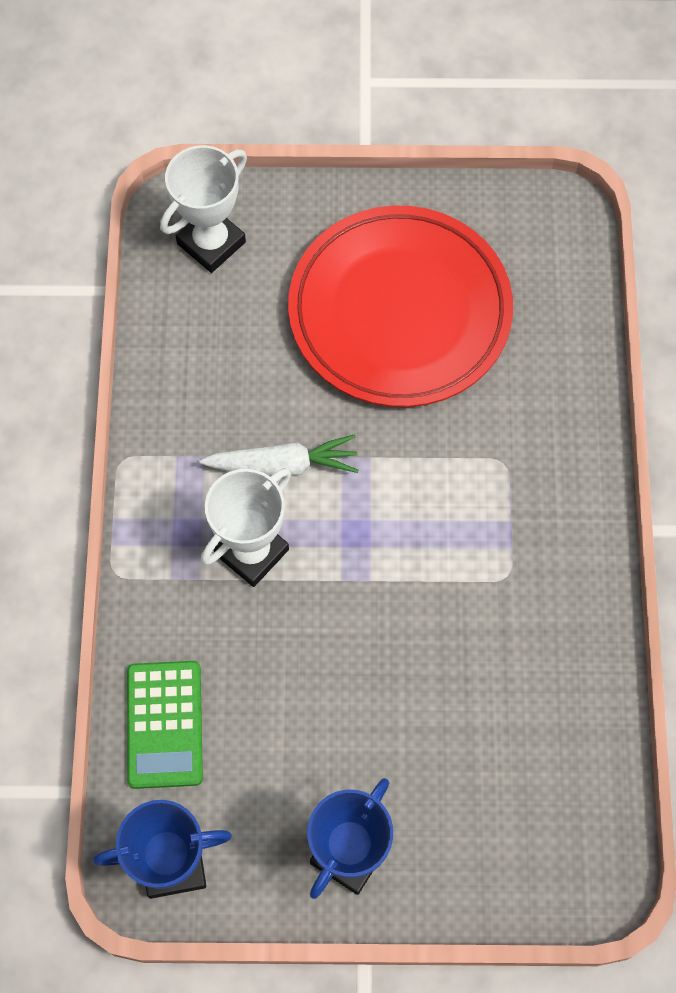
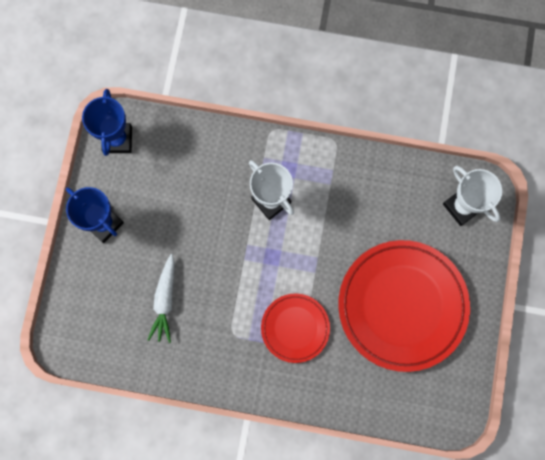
camera: 100 degrees right, 10 degrees up
(164, 724) = (187, 144): green calculator -> none
(283, 465) = (318, 225): white carrot -> white carrot (165, 300)
(474, 474) = (295, 328): none -> red plate

